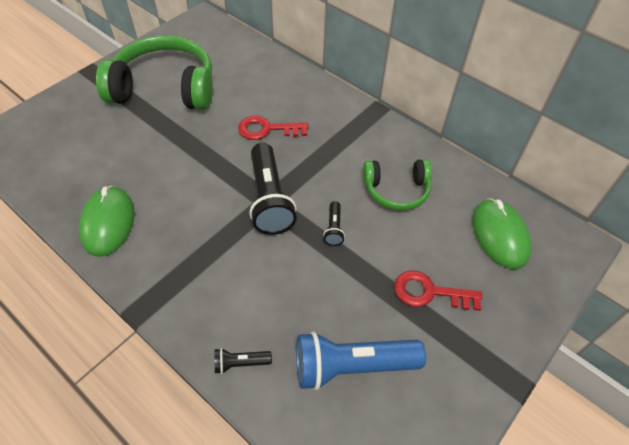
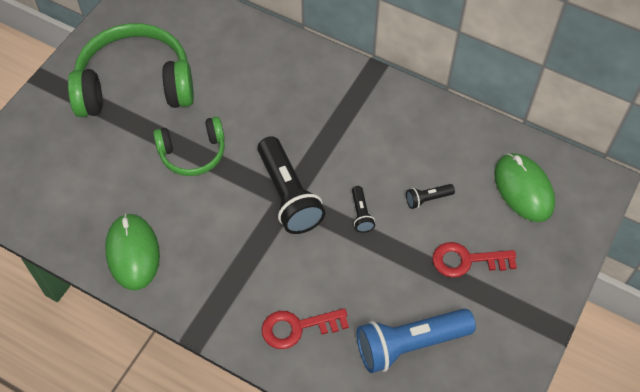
camera: 10 degrees left, 5 degrees up
(240, 363) = (308, 363): black flashlight -> black flashlight (427, 199)
(267, 129) = (263, 115): red key -> red key (298, 327)
(396, 190) = (414, 160): green headphones -> green headphones (193, 153)

